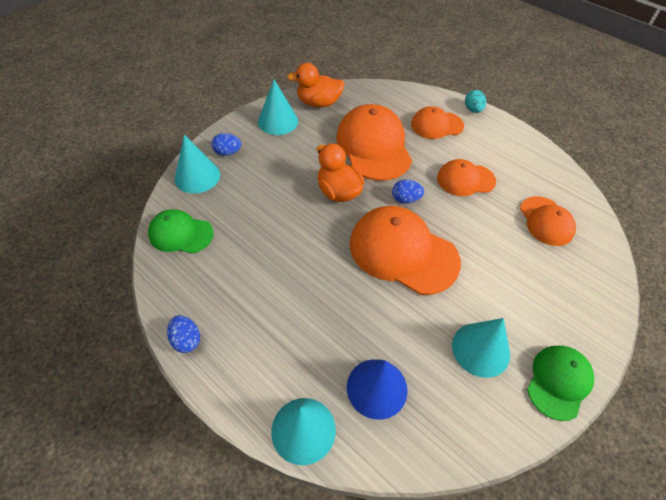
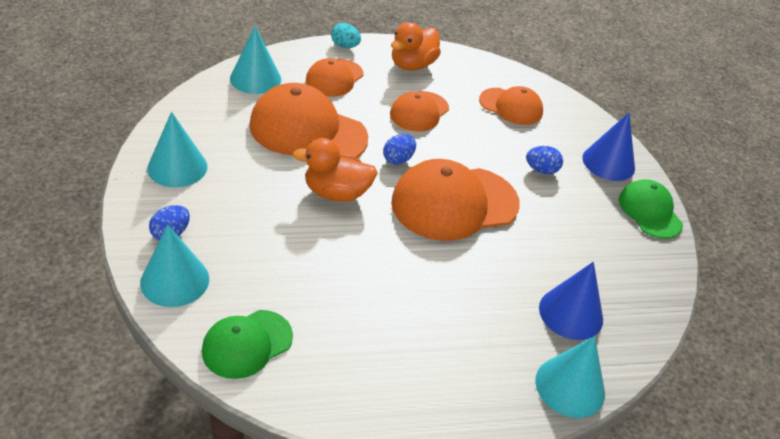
camera: 55 degrees left, 10 degrees down
(186, 340) = (397, 418): blue egg -> blue egg (541, 170)
(318, 103) = (193, 122): orange duck -> orange duck (412, 65)
(480, 349) = (589, 229): turquoise cone -> turquoise cone (255, 78)
(575, 318) = (608, 163): none -> blue cone

